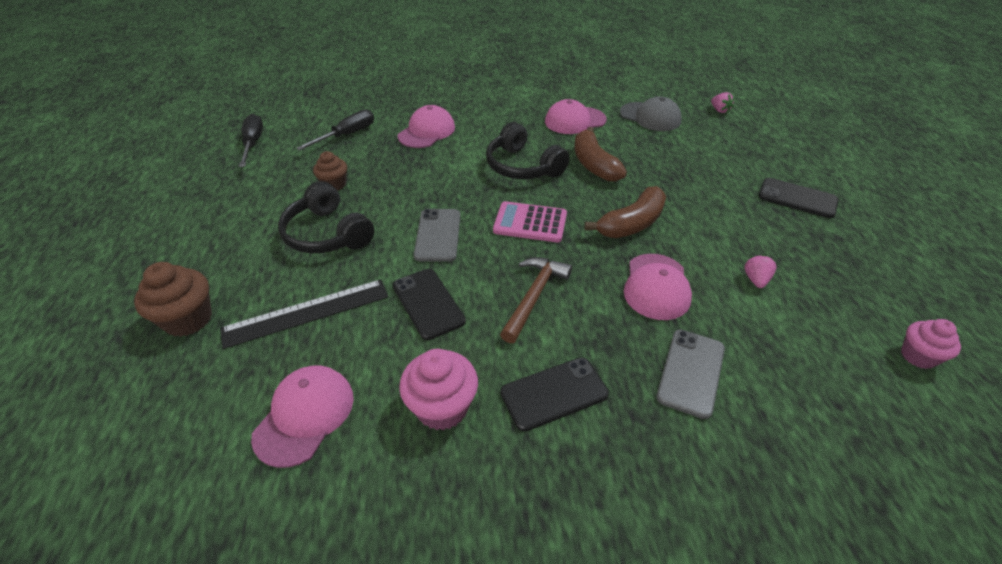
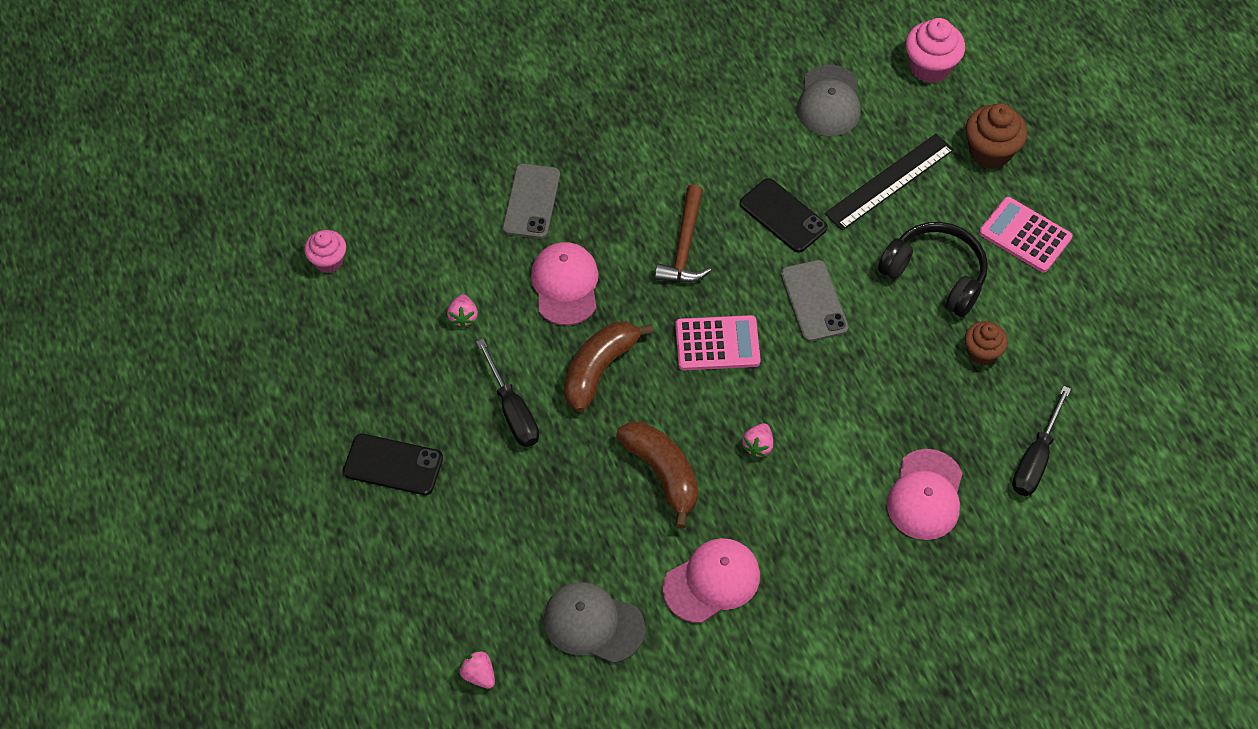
camera: 165 degrees right, 15 degrees up
(230, 246) = (1025, 235): none -> pink calculator
(253, 143) = (1151, 407): black screwdriver -> black screwdriver (512, 410)
(304, 416) = (829, 101): pink cap -> grey cap
(442, 407) = (727, 129): pink cupcake -> pink cupcake (930, 67)
(522, 166) = (758, 446): black headphones -> pink strawberry
(554, 393) = (643, 159): black phone -> none

